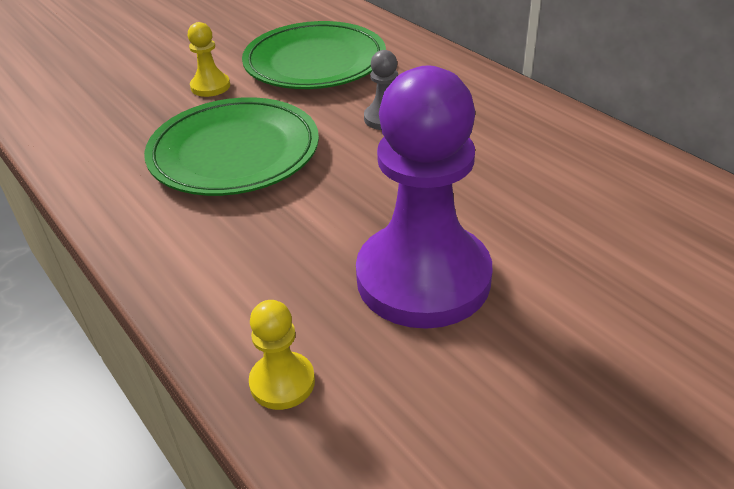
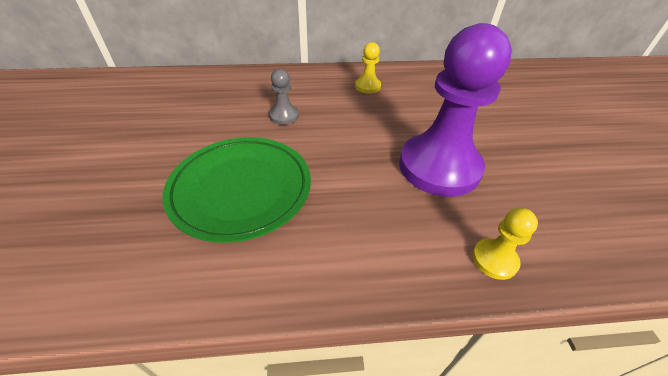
camera: 60 degrees left, 5 degrees up
(210, 86) = (136, 167): yellow pawn -> yellow pawn (367, 86)
(315, 62) = (184, 112): green plate -> none

